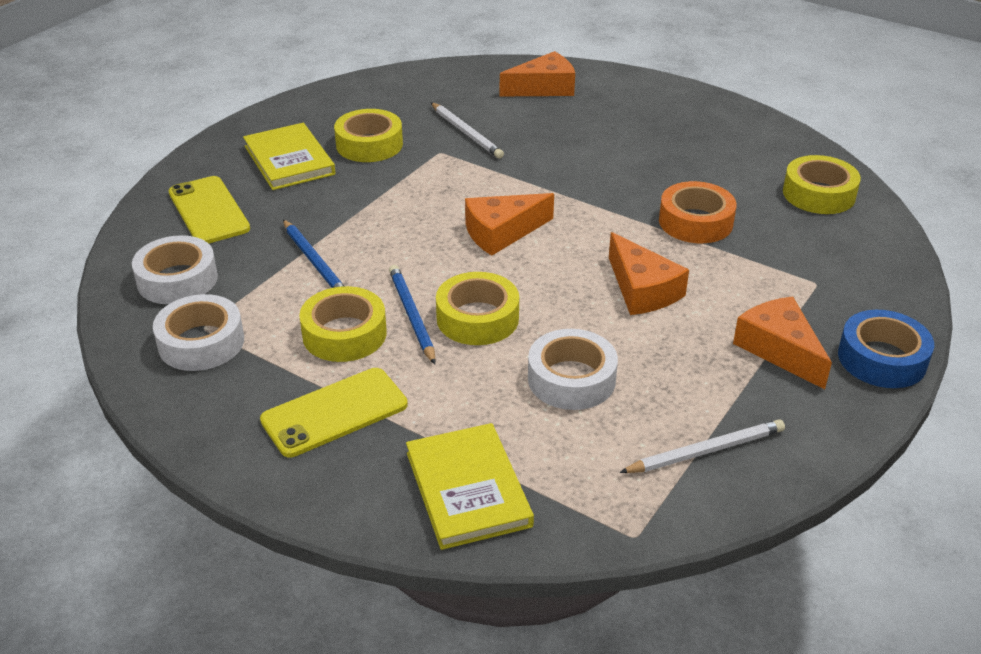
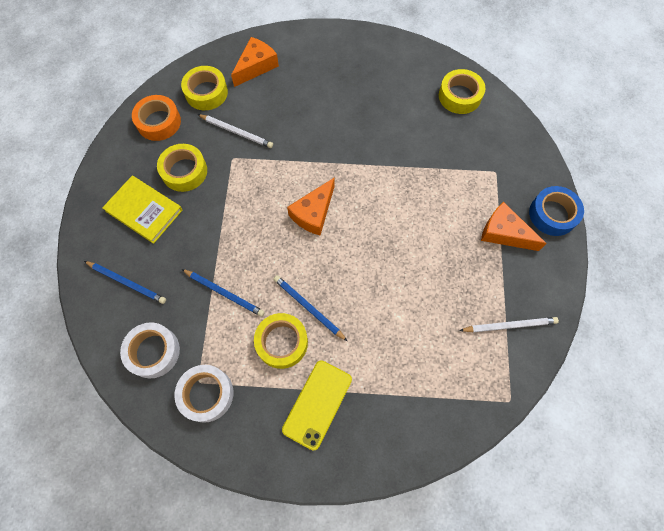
camera: 30 degrees left, 30 degrees up
(208, 211) = (127, 282): yellow phone -> blue pencil
(468, 489) = (418, 417): yellow book -> none
(477, 318) = (344, 290): yellow tape -> yellow tape (206, 92)
(571, 379) = (419, 310): white tape -> none
(642, 290) = (414, 222): orange cheese -> none
(695, 222) = (410, 151): orange tape -> orange tape (159, 122)
(705, 451) = (509, 325): white pencil -> white pencil turned 45 degrees clockwise

